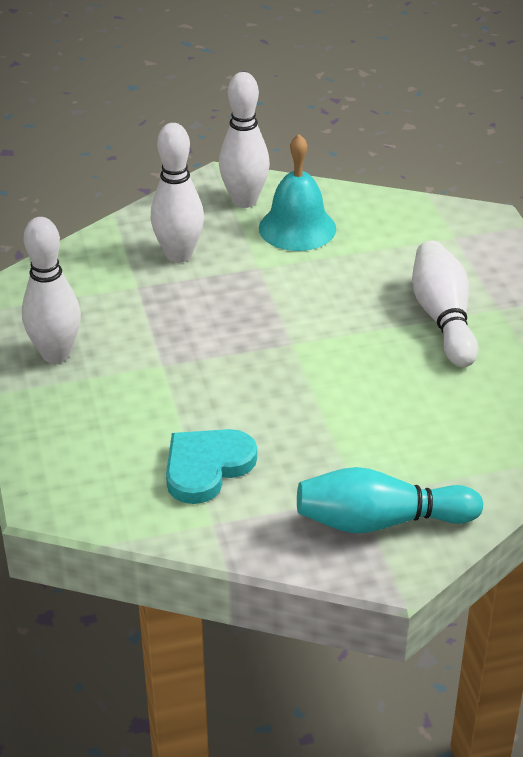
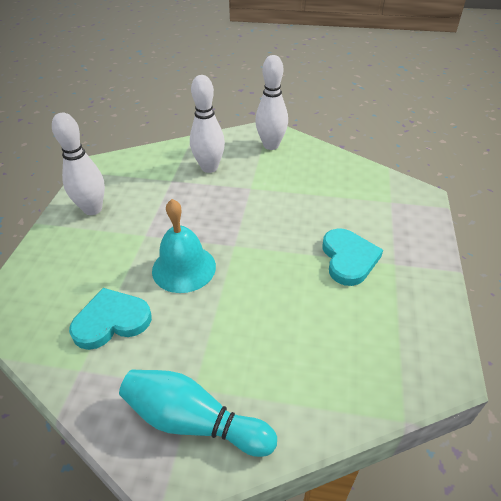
camera: 25 degrees right, 5 degrees up
(297, 228) = (291, 169): turquoise bell -> turquoise bell (184, 268)
(443, 318) = (348, 259): white bowling pin -> turquoise heart

